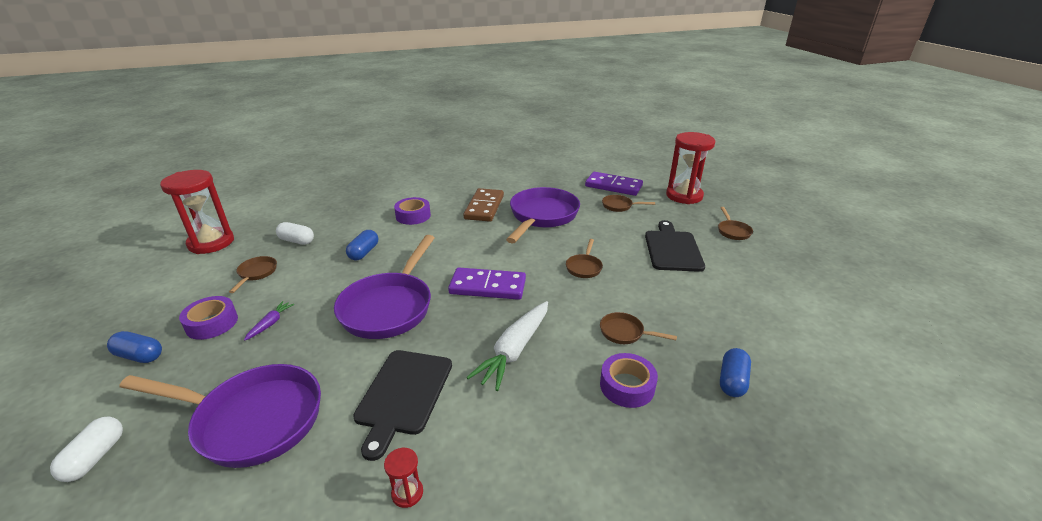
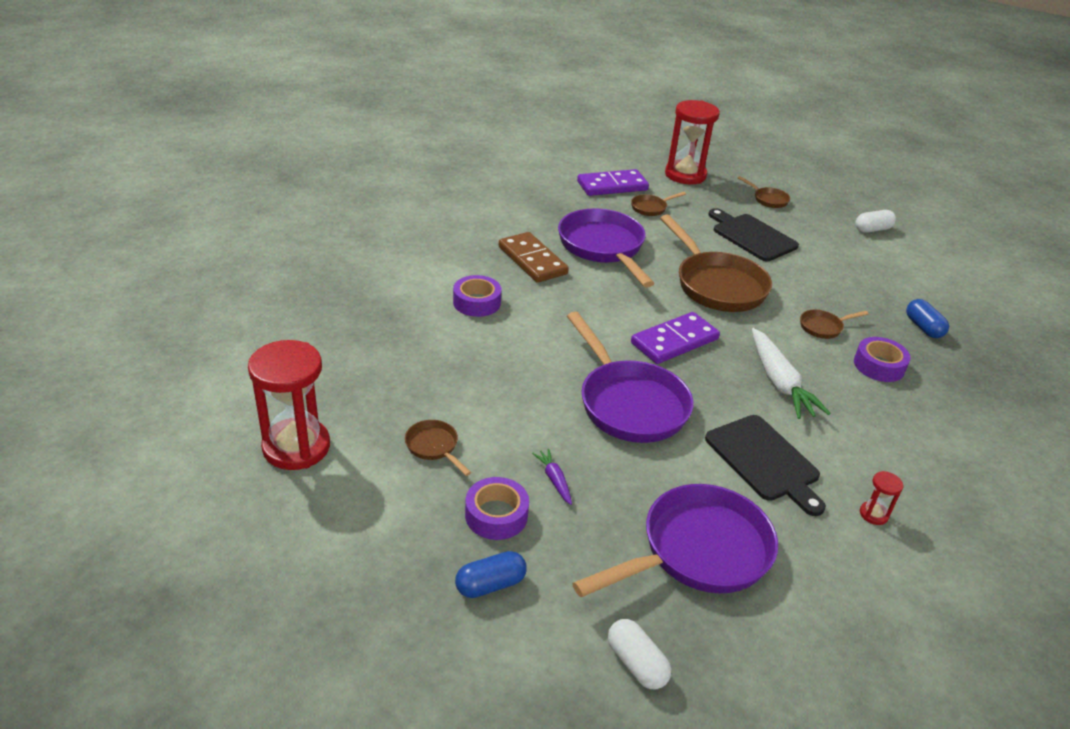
camera: 45 degrees left, 5 degrees up
(297, 241) = (402, 391): white capsule -> white capsule (872, 229)
(364, 252) = (504, 366): blue capsule -> none
(584, 267) = (716, 285): brown pan -> brown pan, size x2.26

